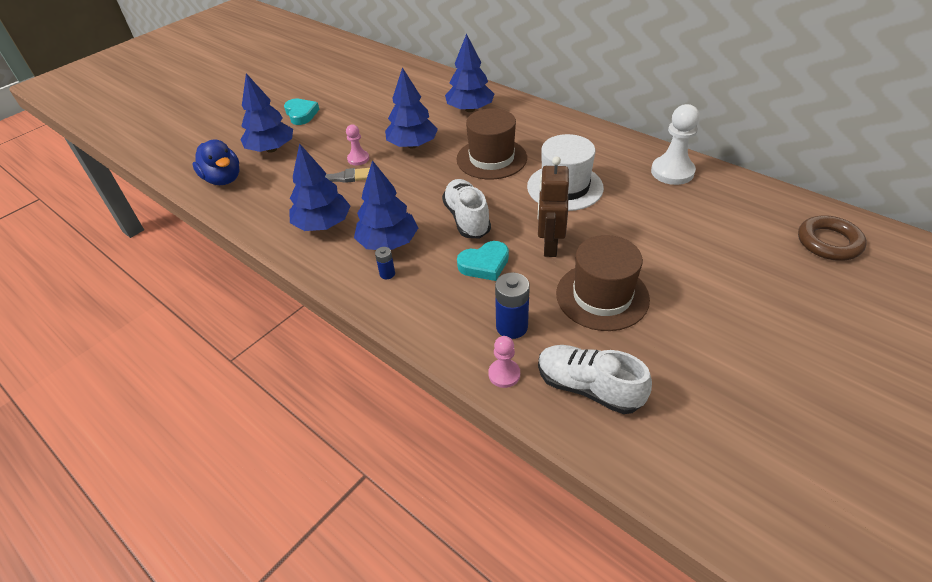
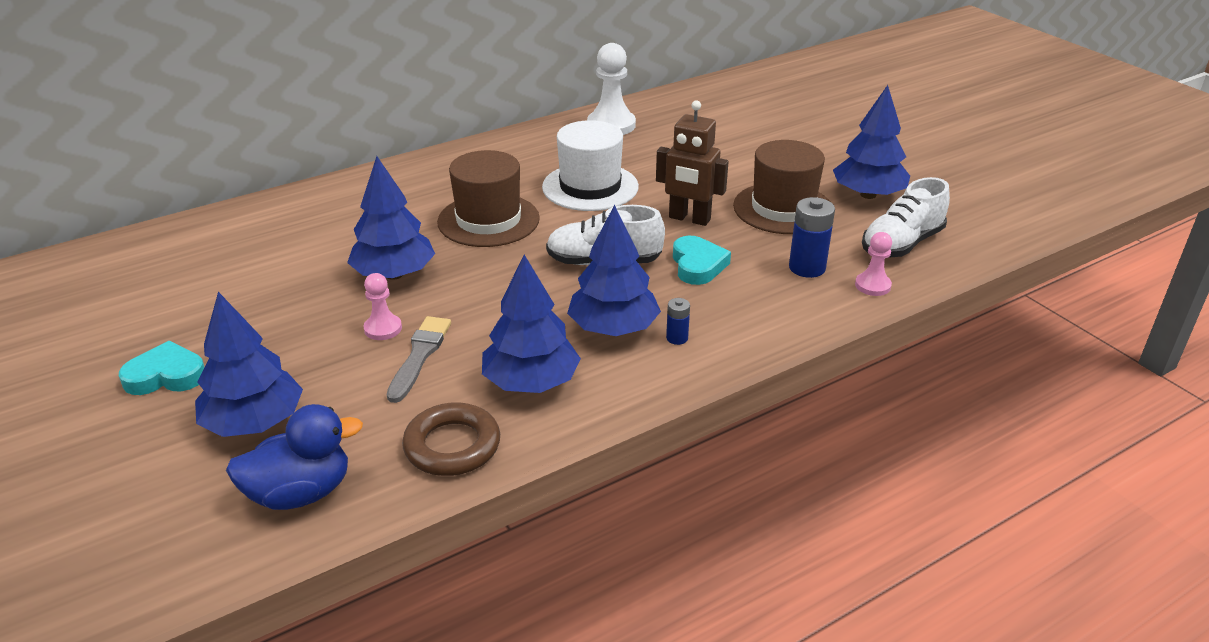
camera: 75 degrees left, 10 degrees down
(470, 109) = (348, 213): blue tree -> blue tree (868, 195)
(828, 242) = (763, 93): brown ring -> brown ring (452, 446)

